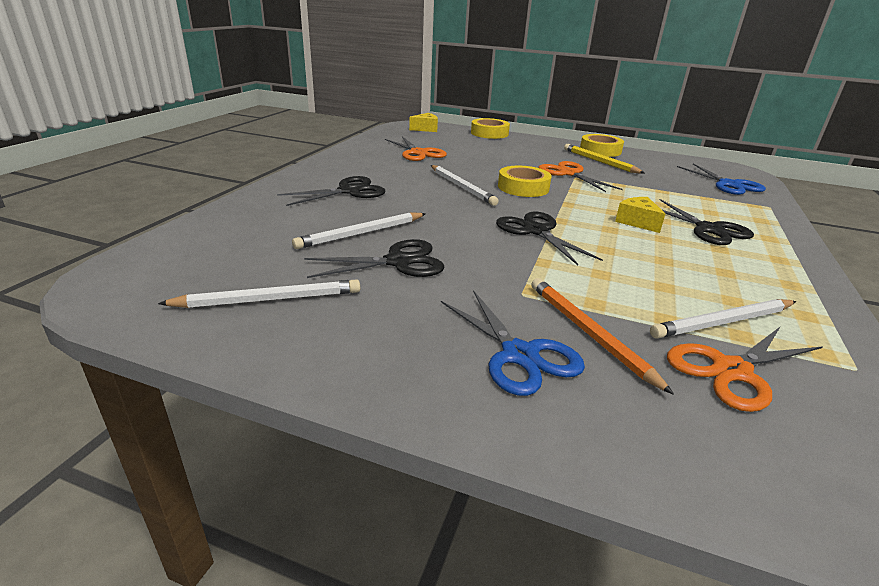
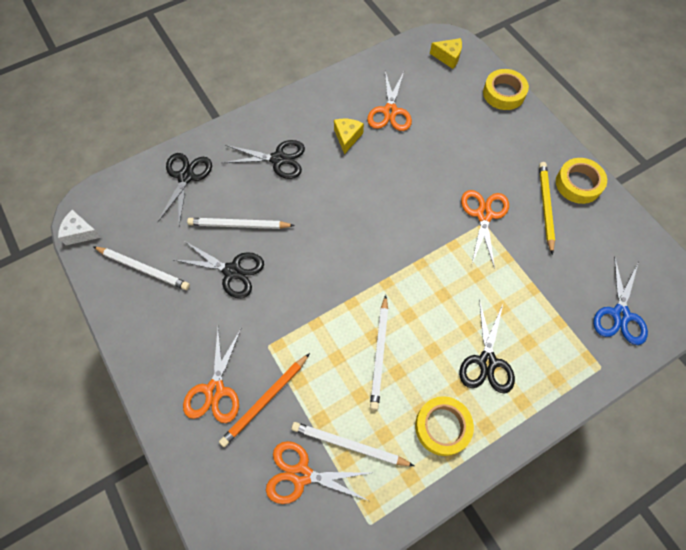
camera: 40 degrees right, 35 degrees up
(117, 305) = (80, 233): none -> white cheese
(461, 187) = (365, 193): white pencil -> white pencil (379, 353)
(519, 355) = (215, 390): blue scissors -> orange scissors
(523, 187) = (414, 219): yellow tape -> yellow tape (442, 427)
(536, 231) = (351, 286): black scissors -> black scissors (186, 177)
(589, 333) = (265, 400): orange pencil -> orange pencil turned 150 degrees counterclockwise
(637, 222) = (442, 319): yellow cheese -> yellow cheese (347, 137)

